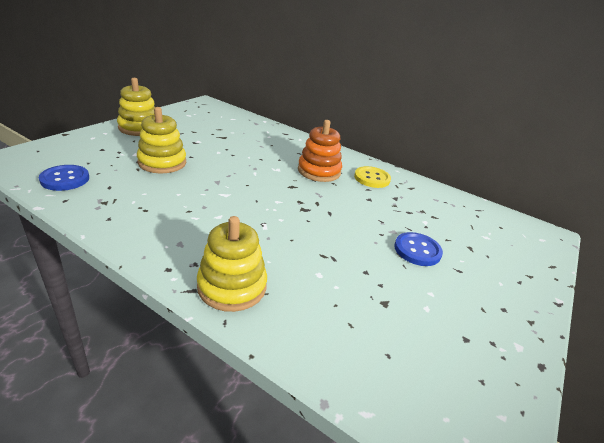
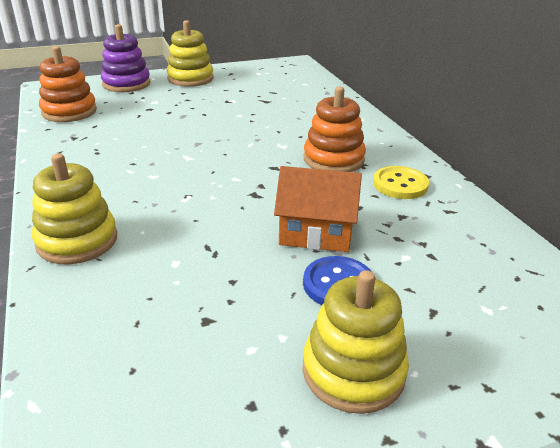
camera: 40 degrees right, 0 degrees up
(65, 179) = (69, 112): blue button -> orange stacking toy
(86, 142) = (126, 84): none -> purple stacking toy
(162, 162) = (168, 114): yellow stacking toy -> yellow stacking toy (353, 371)
(369, 223) = (316, 232): none -> orange house

